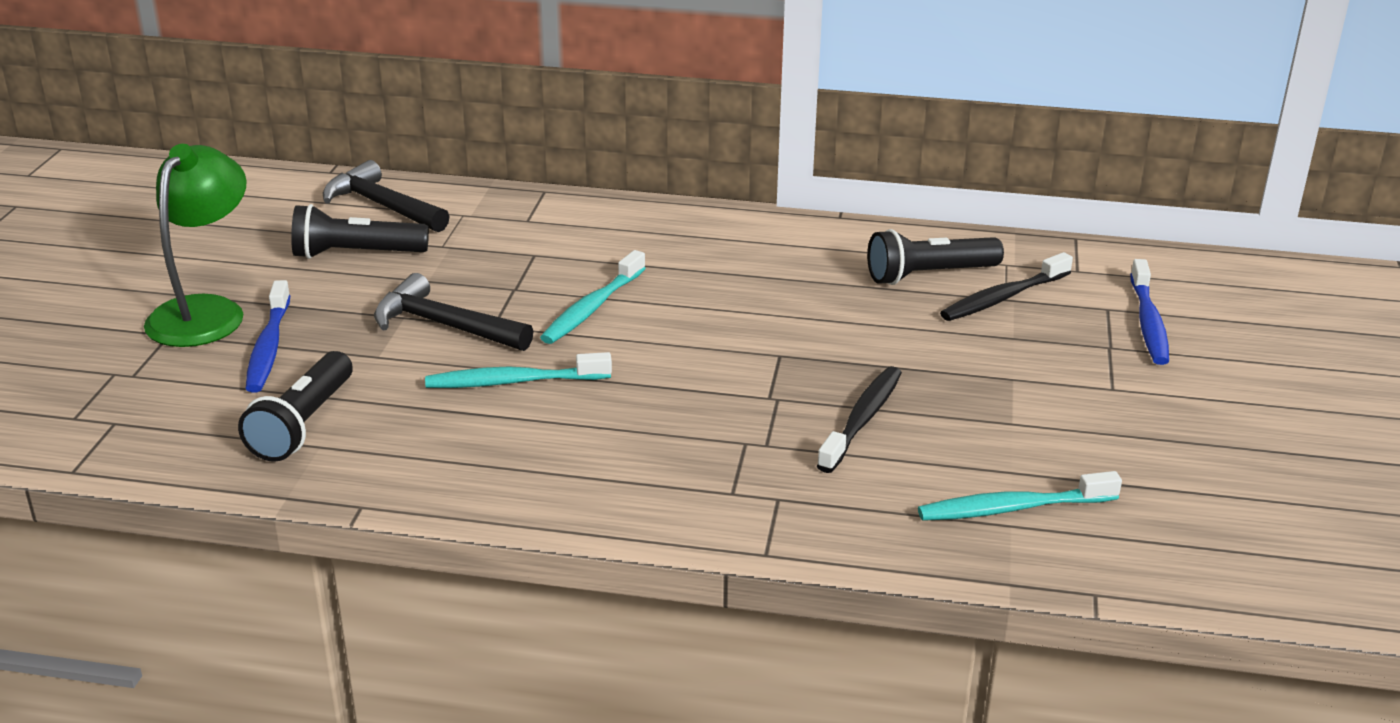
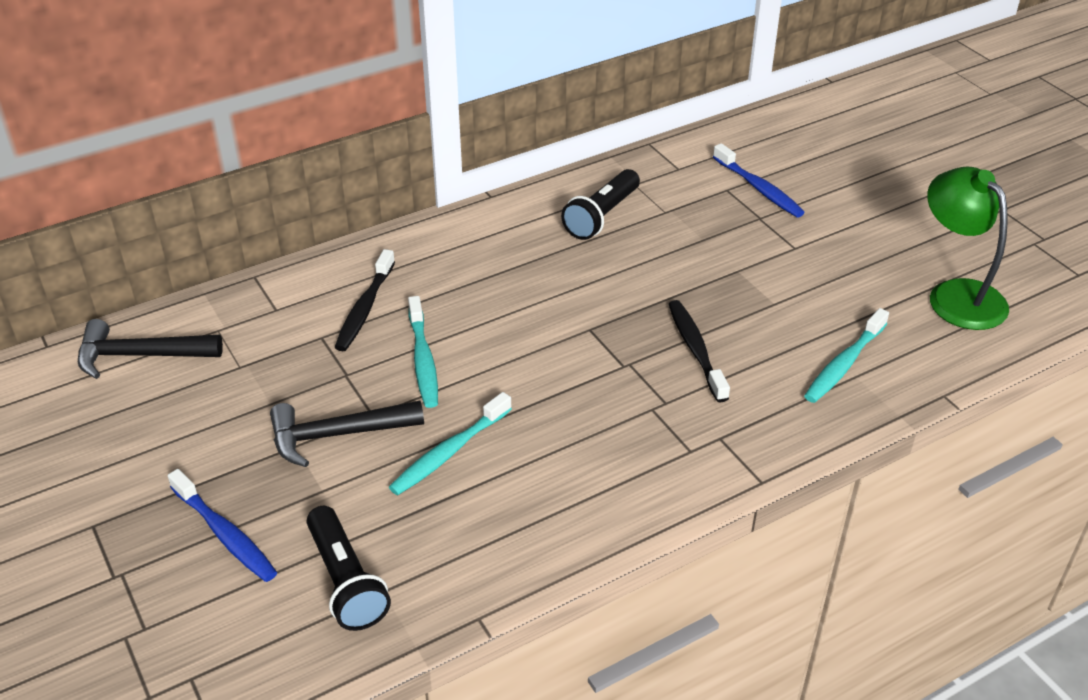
camera: 40 degrees left, 10 degrees up
(205, 311) = (124, 534): green lamp -> green lamp (956, 295)
(356, 254) = (180, 411): black flashlight -> none
(1003, 297) = (663, 211): black toothbrush -> black toothbrush (365, 308)

